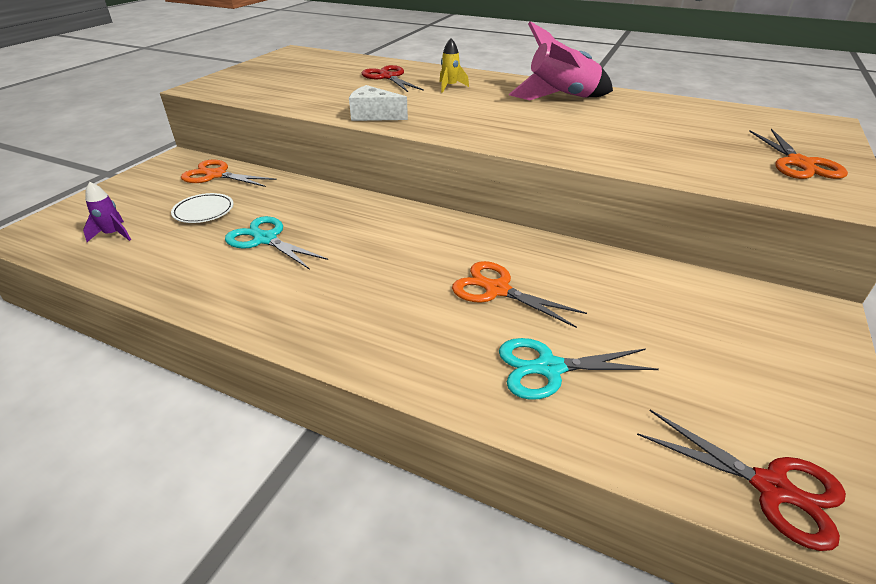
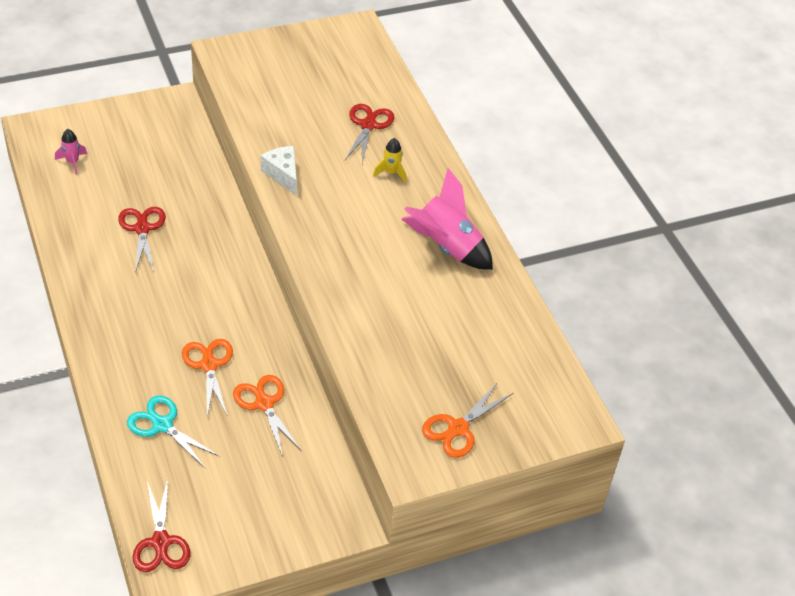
camera: 40 degrees right, 10 degrees up
(113, 234) = (72, 162): purple rocket -> pink rocket
(204, 211) = (137, 175): white plate -> none
(216, 175) = (181, 139): orange scissors -> orange scissors (264, 403)
(265, 239) = (142, 228): turquoise scissors -> red scissors

